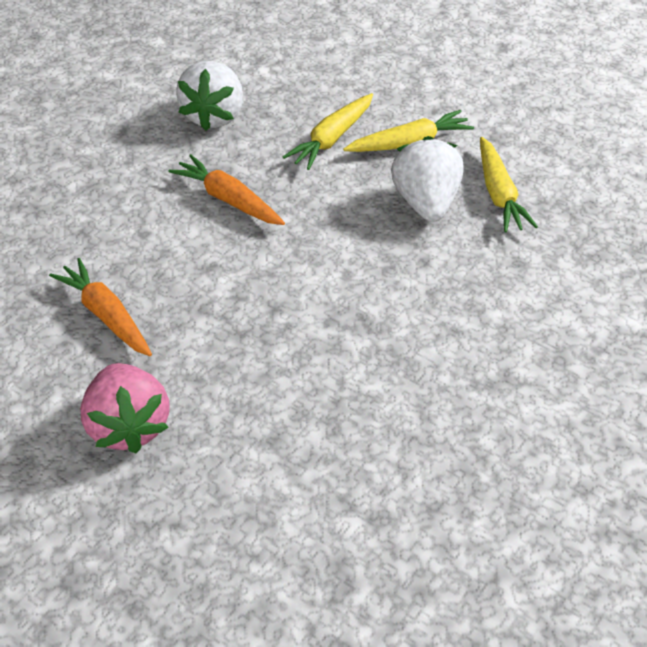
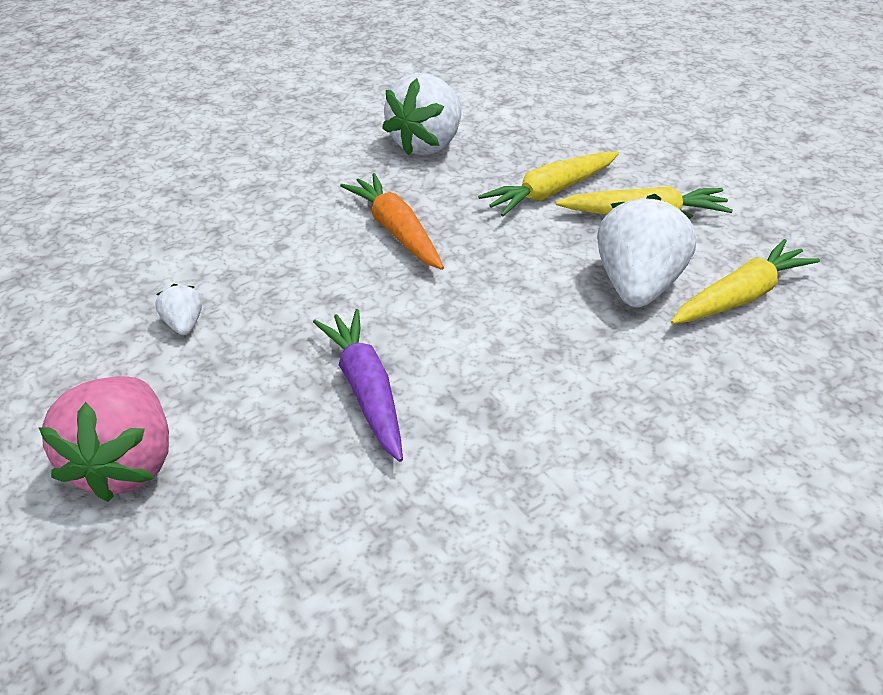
camera: 20 degrees right, 5 degrees down
(106, 315) = (184, 324): orange carrot -> white strawberry
(270, 330) = (366, 390): none -> purple carrot
(499, 194) = (740, 296): yellow carrot -> yellow carrot turned 135 degrees counterclockwise

